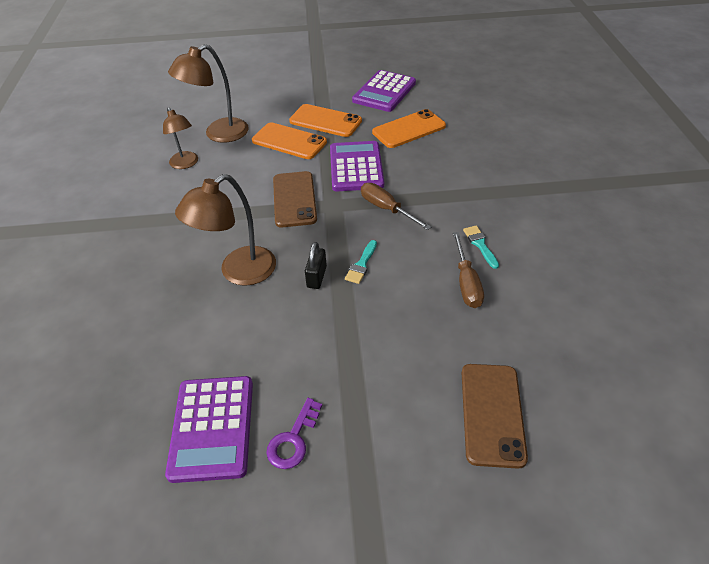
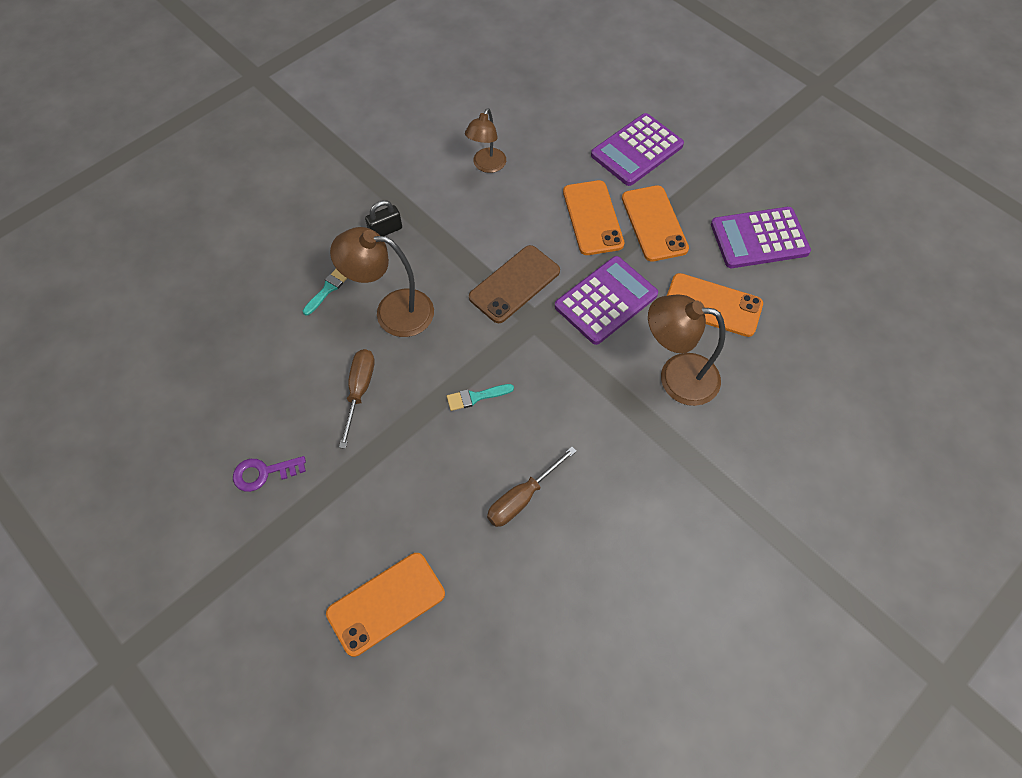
camera: 50 degrees right, 15 degrees up
(212, 428) = (237, 412): purple calculator -> purple calculator (637, 150)
(218, 134) = (550, 155): brown lamp -> brown lamp (676, 376)
(316, 277) = (433, 372): black padlock -> black padlock (385, 230)
(386, 209) = (567, 368): brown screwdriver -> brown screwdriver (359, 391)
(480, 245) = (585, 480): turquoise brush -> turquoise brush (328, 289)
(492, 414) = (386, 603): brown phone -> orange phone

